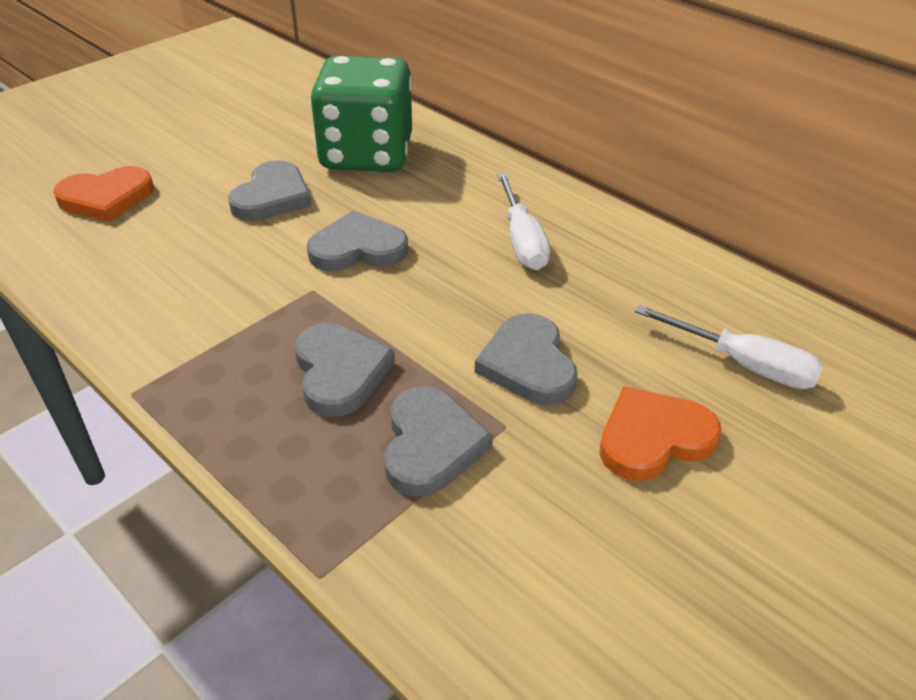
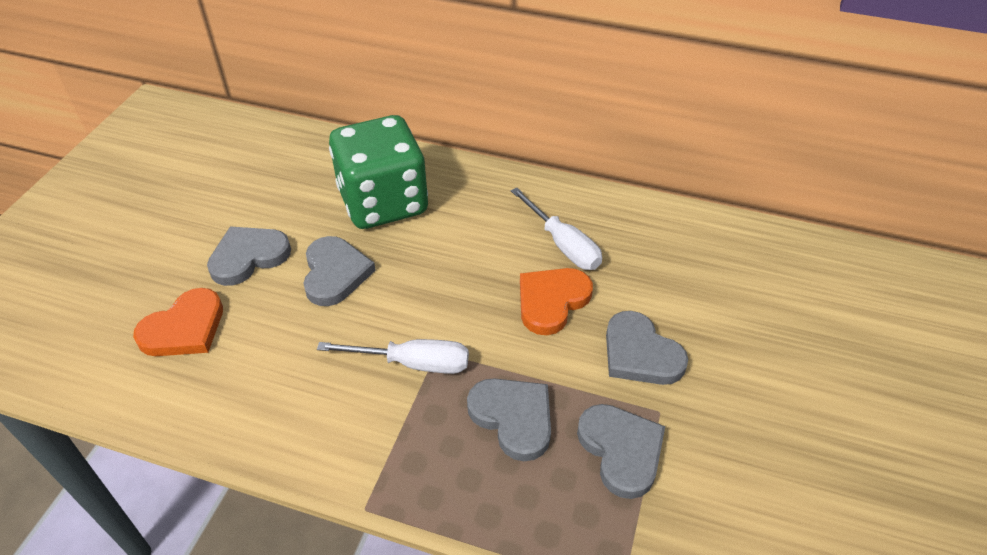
camera: 25 degrees left, 5 degrees up
(358, 248) = (444, 299): grey heart -> grey heart (248, 257)
(653, 438) = (758, 379): orange heart -> orange heart (551, 301)
(743, 364) = (775, 295): white screwdriver -> white screwdriver (413, 363)

